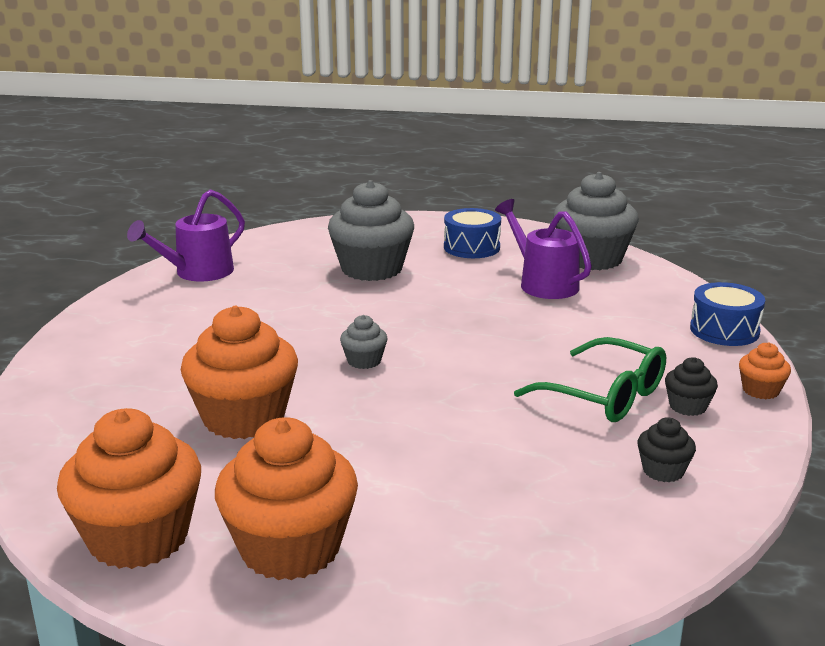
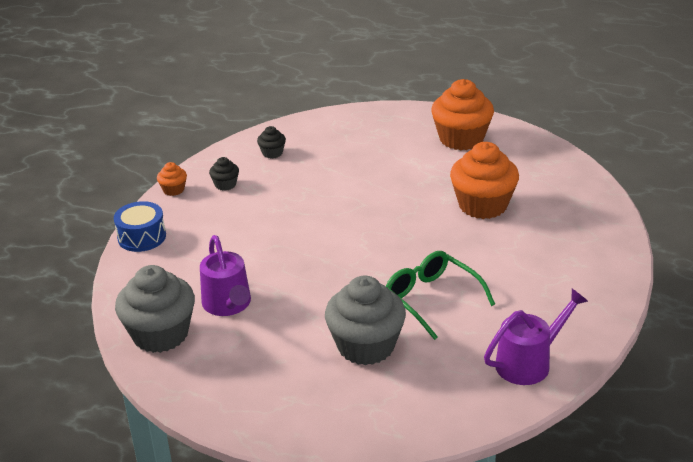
camera: 165 degrees left, 10 degrees up
(138, 538) = (530, 149): orange cupcake -> none
(364, 361) = (401, 239): grey cupcake -> none
(471, 247) = (257, 369): blue drum -> none
(605, 395) = (266, 196): green glasses -> green glasses (431, 299)

